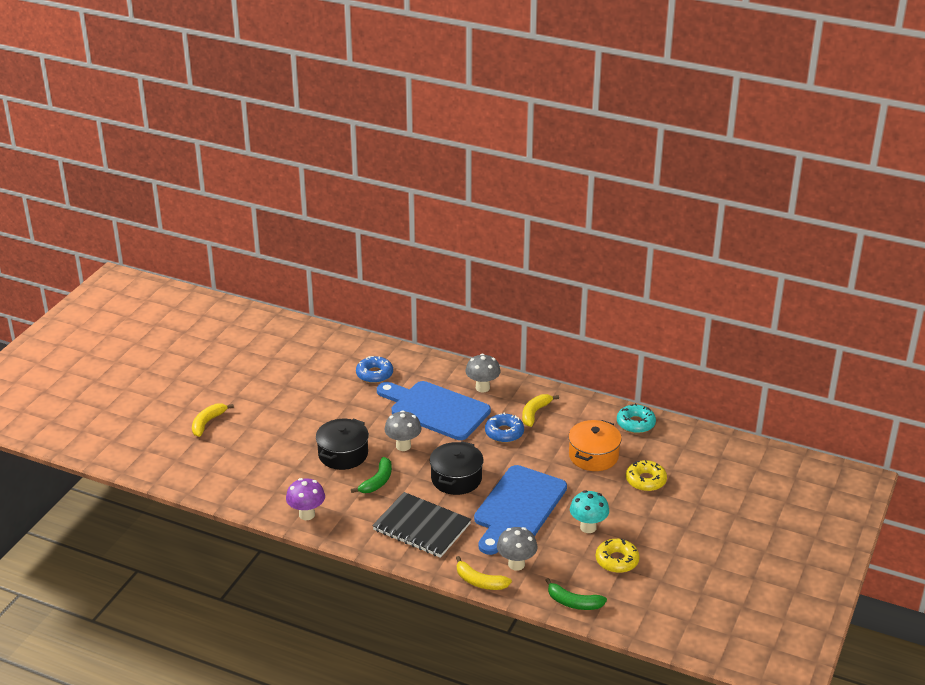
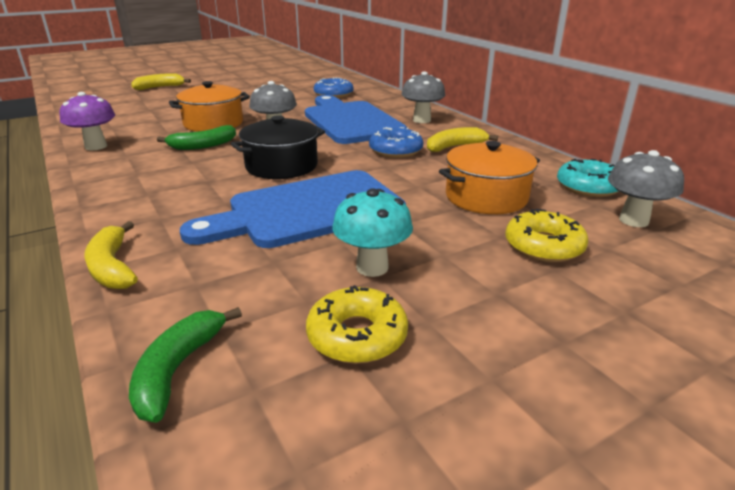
camera: 35 degrees right, 5 degrees down
(343, 454) = (213, 123): black pot -> orange pot
(421, 527) = (168, 189): black notebook -> none
(516, 564) = (195, 268): grey mushroom -> grey mushroom (633, 220)
(573, 602) = (178, 370): green banana -> green banana turned 45 degrees clockwise

